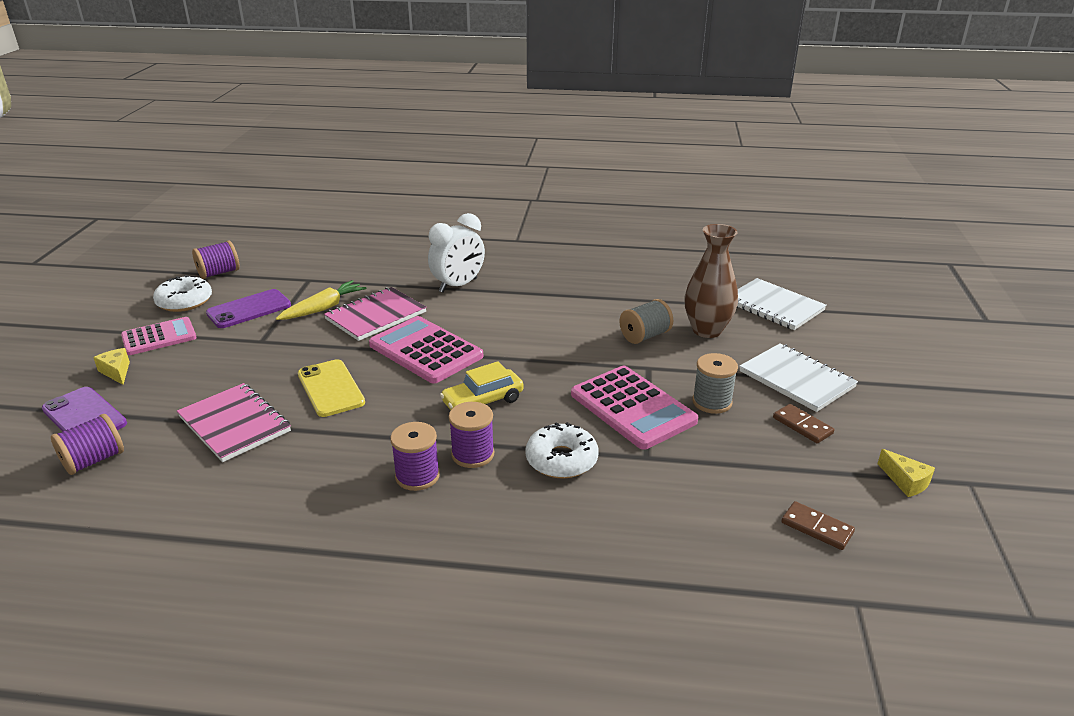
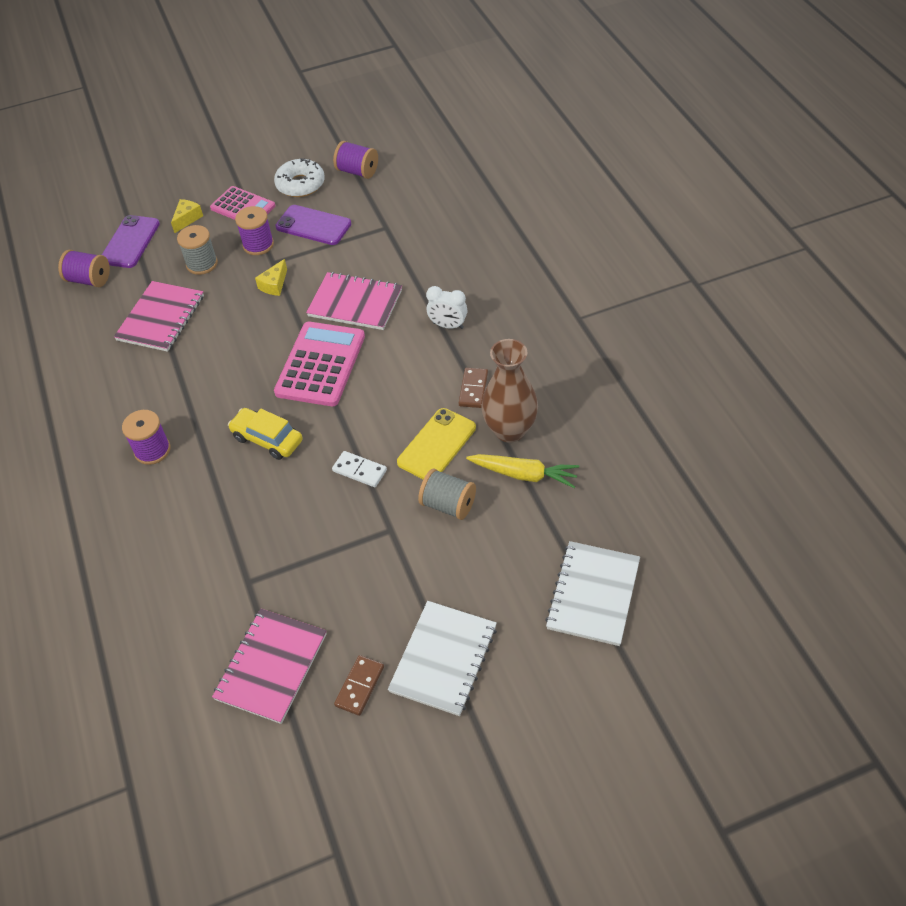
camera: 65 degrees right, 20 degrees up
(323, 308) = (345, 265): yellow carrot -> yellow carrot (524, 474)
(330, 388) = (232, 340): yellow phone -> yellow phone (436, 445)
(458, 285) = (448, 325): white clock -> white clock, size x0.63
(472, 454) = (194, 468): purple spool -> purple spool (258, 245)
(561, 460) = (215, 527): white donut -> none
(570, 364) = (359, 471): none -> white domino
(632, 408) = (315, 544): pink calculator -> none
(707, 330) = (494, 551): brown vase -> brown vase (510, 430)
(712, 402) = (359, 600): grey spool -> grey spool (202, 264)
(755, 468) = (271, 666): none -> pink notebook
(817, 528) = (209, 736): brown domino -> brown domino (473, 389)
(905, 481) = (311, 795): yellow cheese -> yellow cheese (274, 285)

